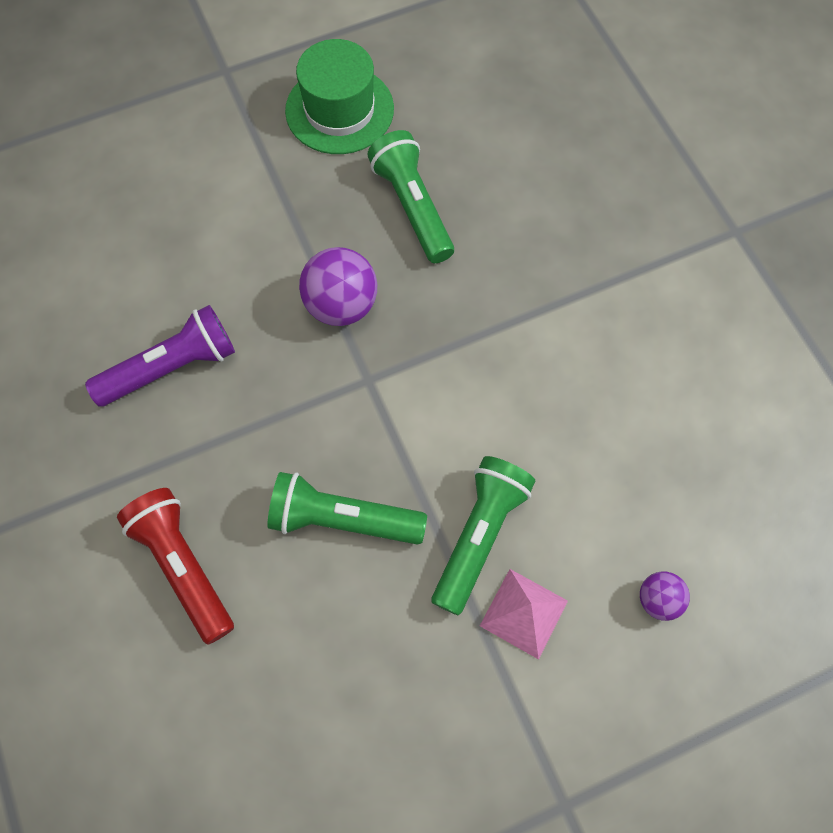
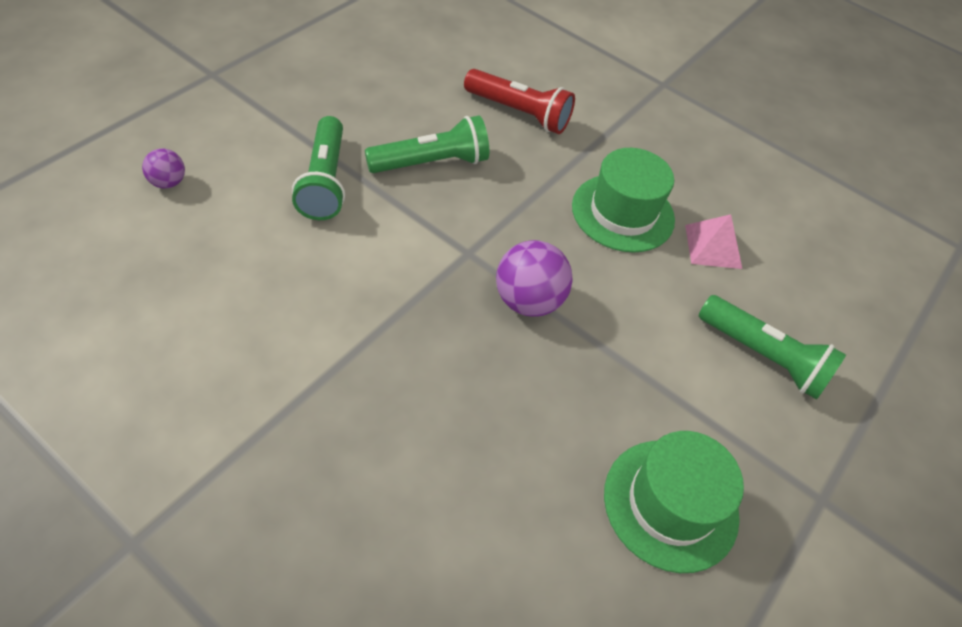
camera: 145 degrees right, 15 degrees down
(171, 367) = (623, 213): purple flashlight -> green hat
(412, 207) = (521, 419): green flashlight -> green flashlight (763, 357)
(524, 613) = (272, 149): pink pyramid -> pink pyramid (713, 246)

